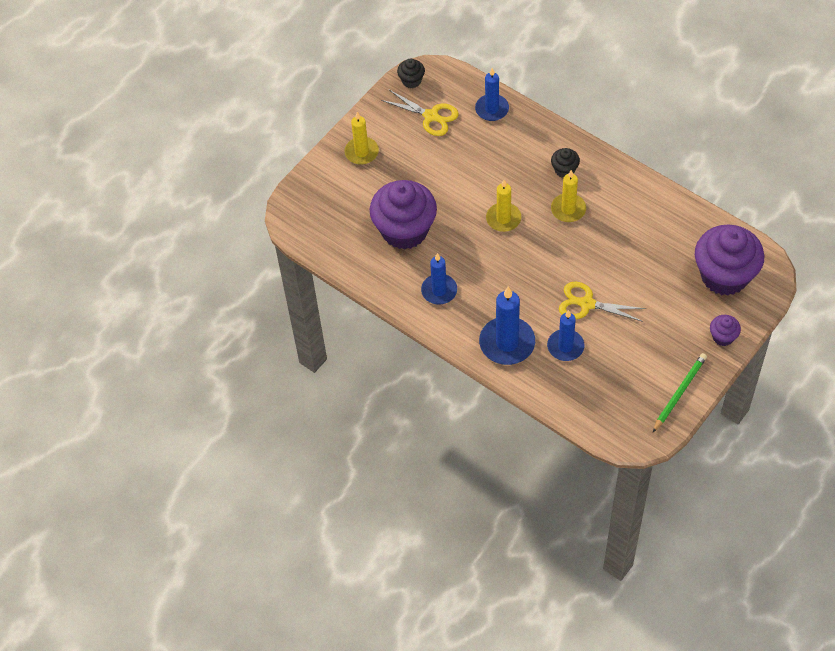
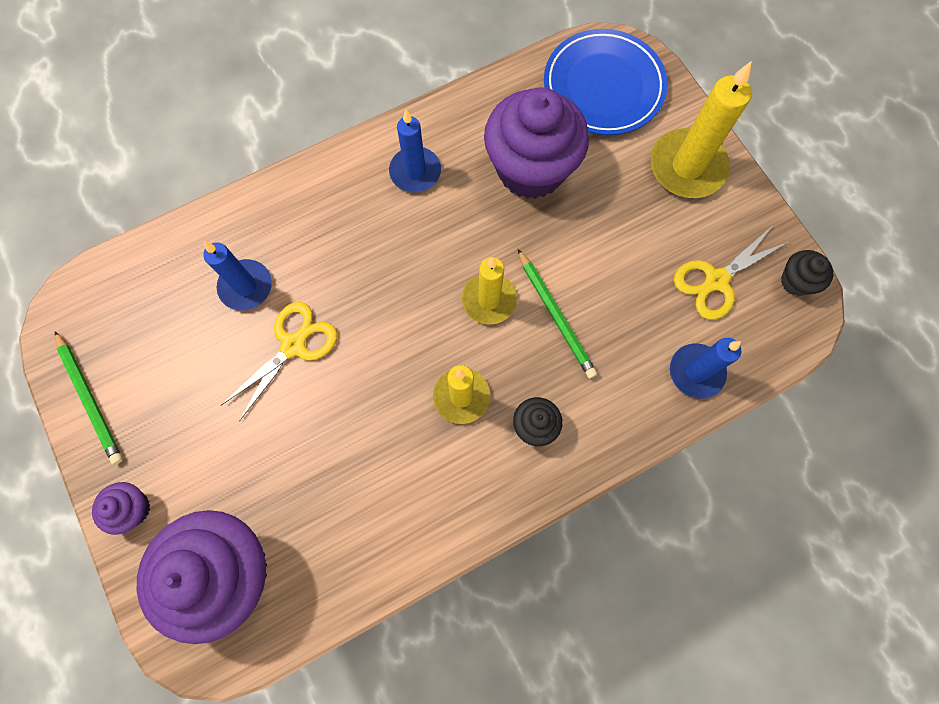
camera: 110 degrees right, 15 degrees up
(323, 213) = (603, 87): none -> blue plate
(361, 152) = (687, 167): yellow candle -> yellow candle, size x1.52
(495, 183) = (556, 315): none -> green pencil
(507, 343) = (293, 218): blue candle -> none

